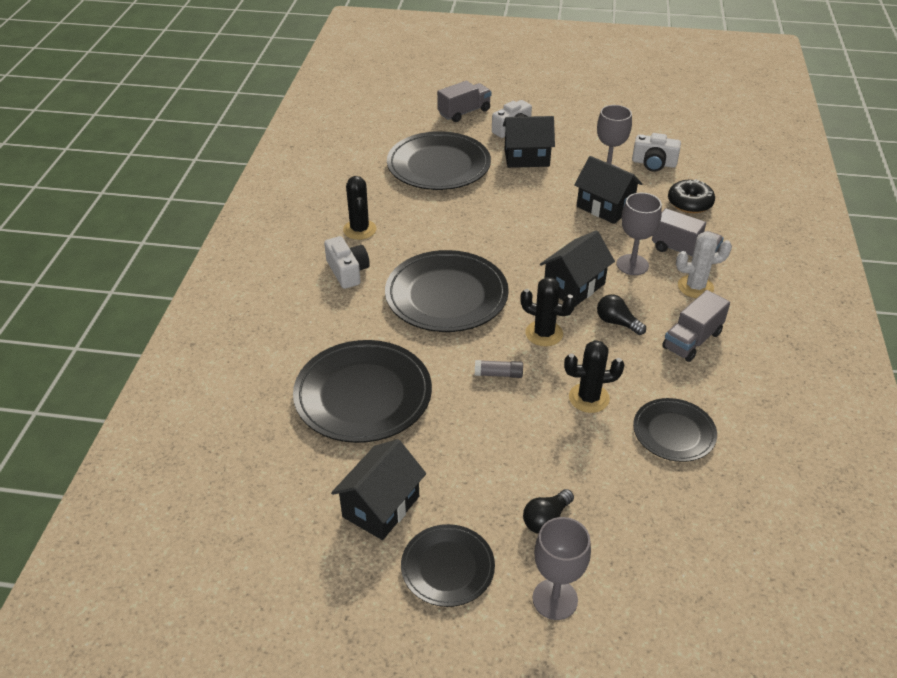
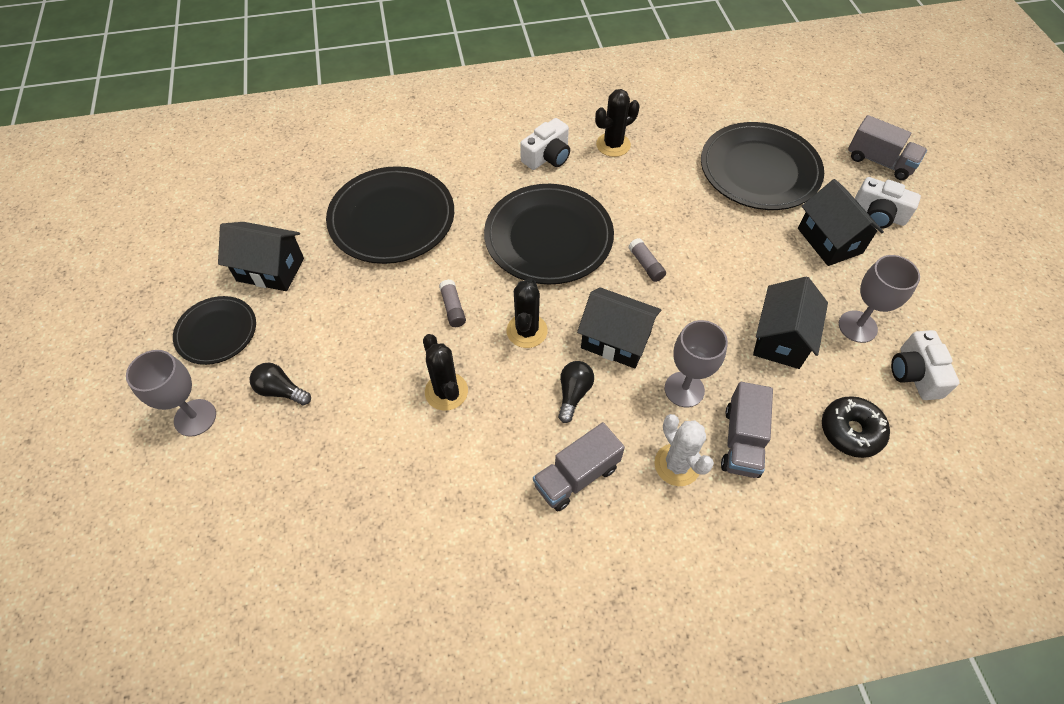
camera: 70 degrees right, 15 degrees up
(505, 249) = (646, 265): none -> grey glue stick
(674, 432) = (422, 480): black plate -> none
(692, 340) = (576, 476): grey truck -> grey truck turned 60 degrees counterclockwise

